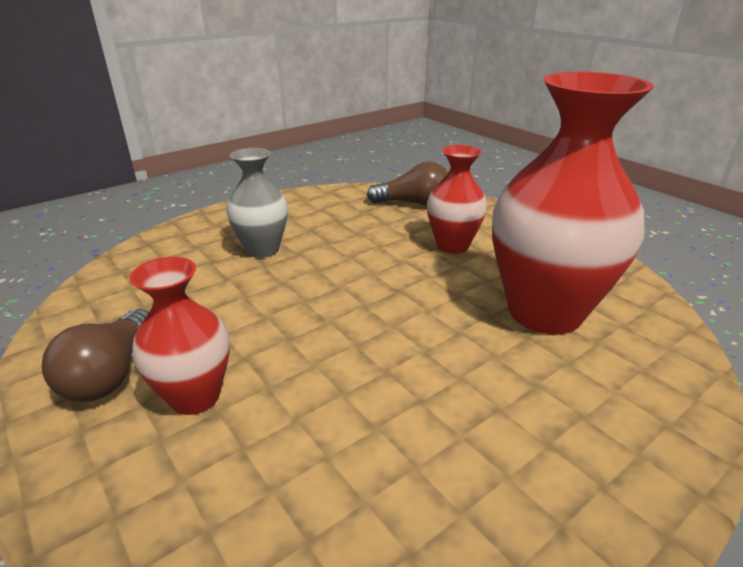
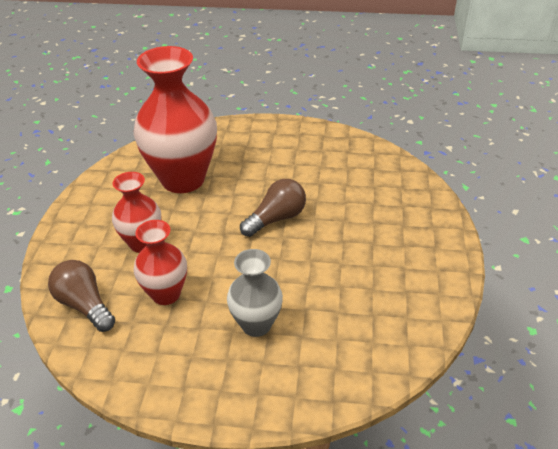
camera: 135 degrees left, 10 degrees up
(110, 374) = (412, 270): brown light bulb -> brown light bulb (276, 218)
(195, 397) = (378, 234): red vase -> red vase (166, 294)

